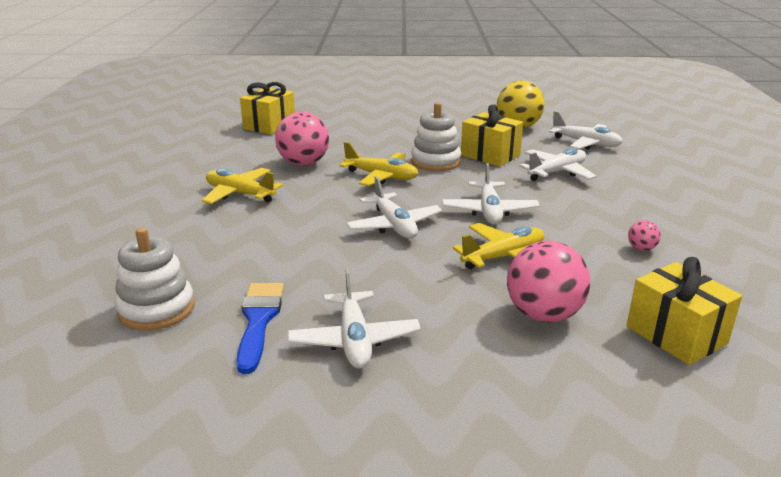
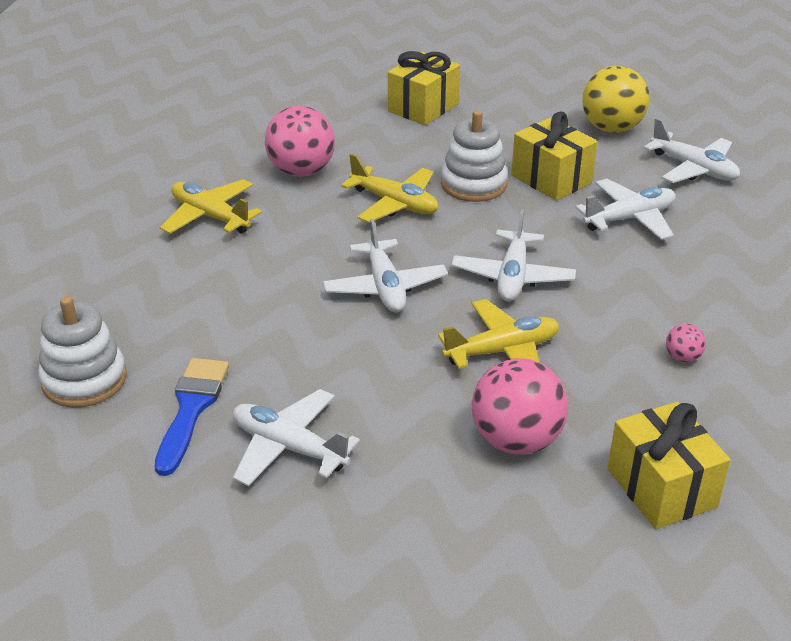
camera: 10 degrees right, 10 degrees up
(269, 125) = (274, 97): yellow gift -> yellow gift (423, 108)
(354, 340) = (289, 447): white plane -> white plane turned 120 degrees clockwise

